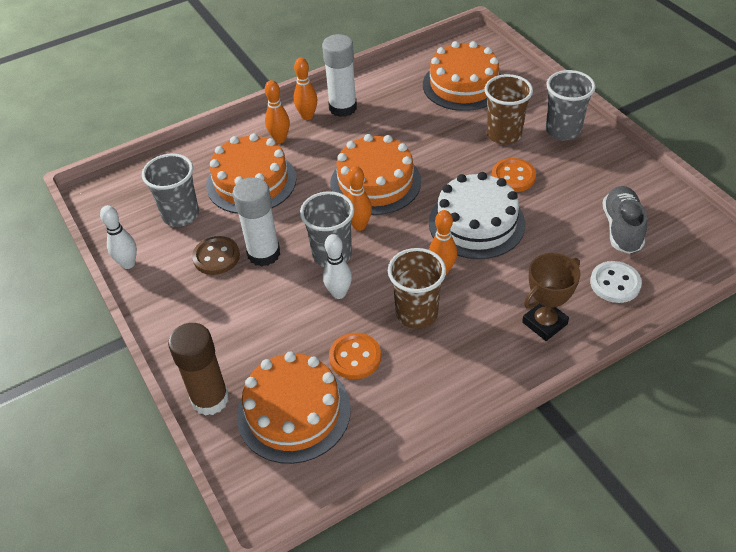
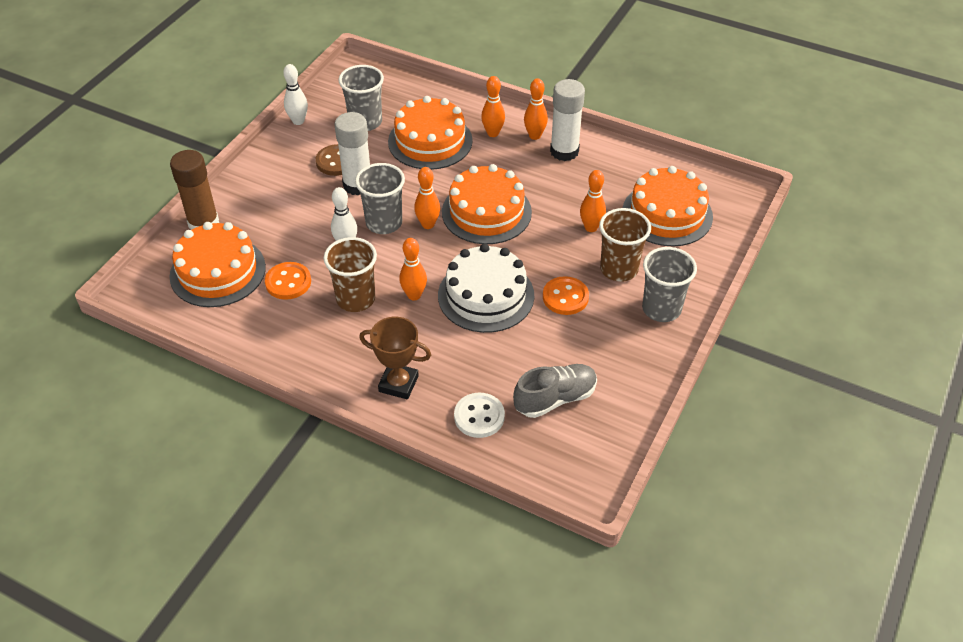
camera: 55 degrees right, 0 degrees up
(445, 130) = (591, 227): none -> orange bowling pin

